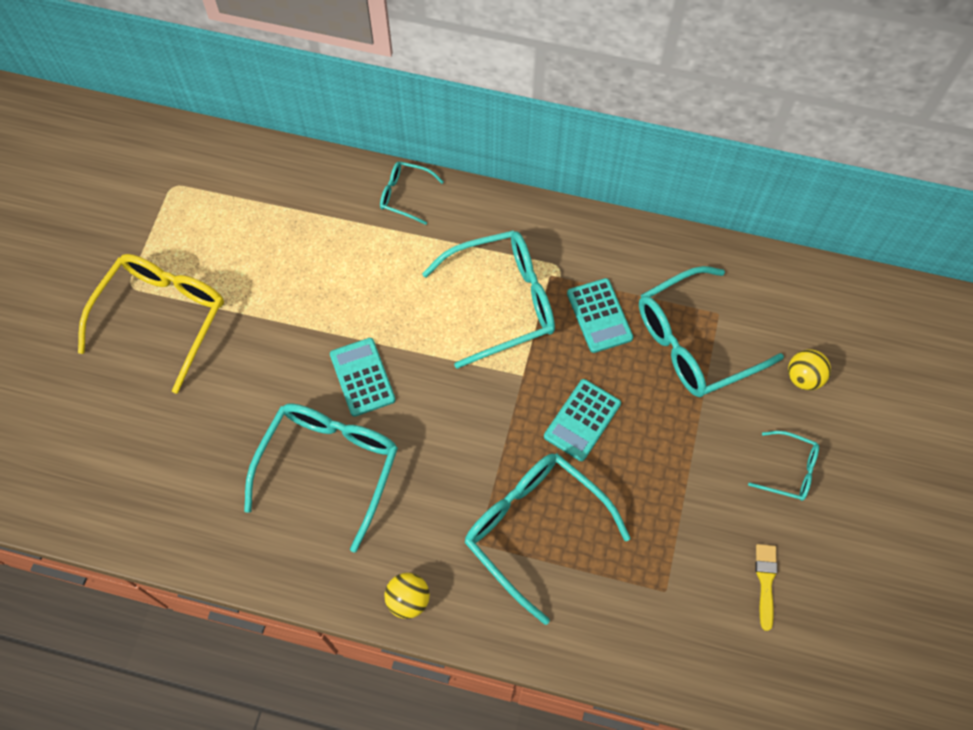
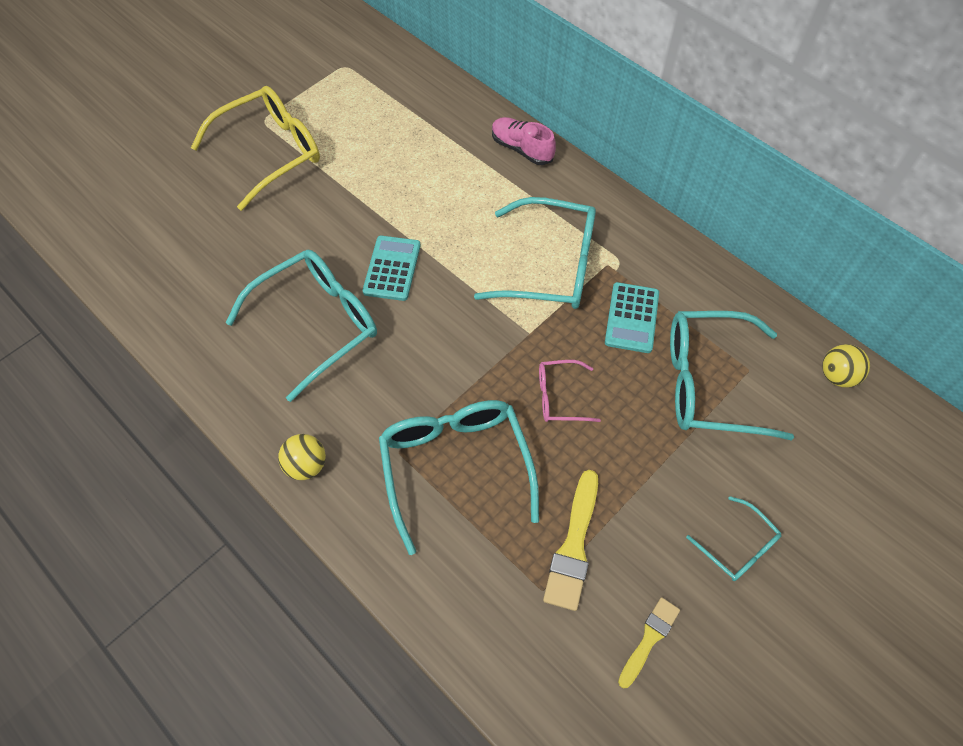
camera: 30 degrees right, 5 degrees down
(405, 195) = (521, 149): turquoise glasses -> pink shoe
(582, 420) = (559, 397): turquoise calculator -> pink glasses
(668, 541) = (573, 546): none -> yellow brush
(803, 377) = (804, 468): yellow ball -> yellow ball (837, 376)

